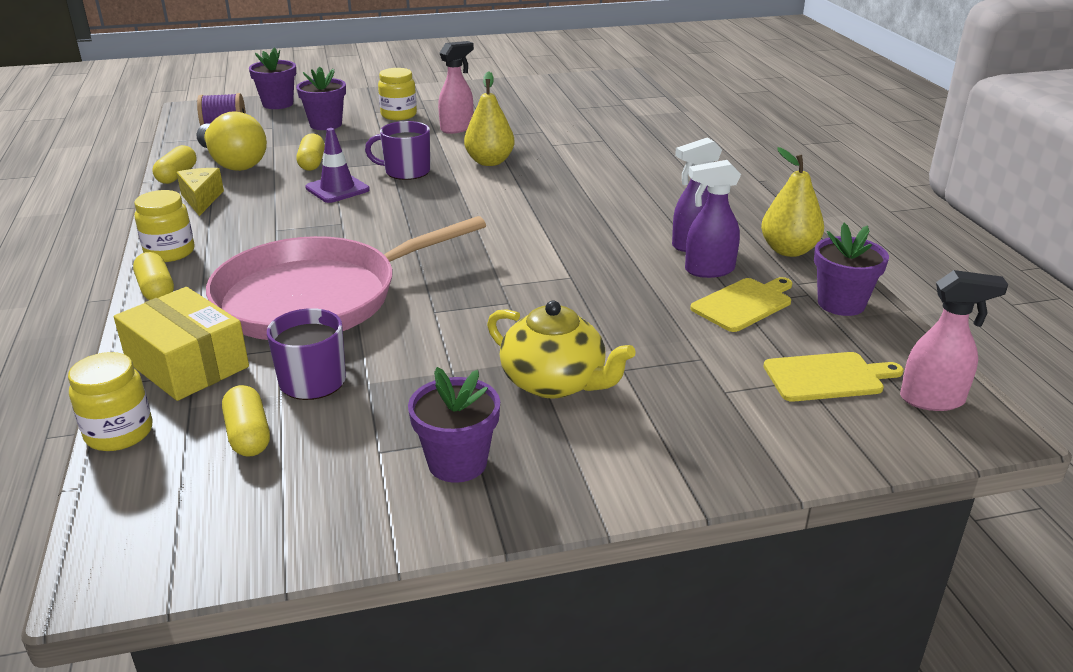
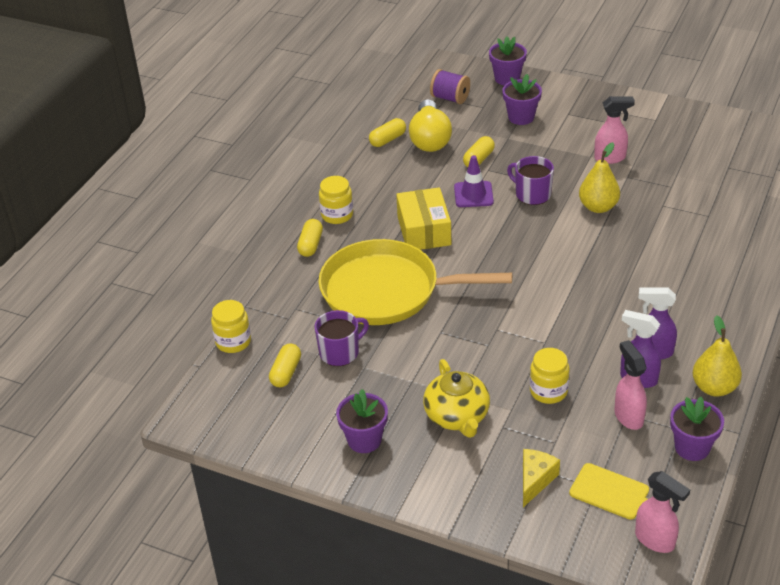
camera: 40 degrees right, 10 degrees up
(187, 364) = (290, 310): yellow box -> yellow box (424, 231)
(201, 199) = (386, 171): yellow cheese -> yellow cheese (535, 480)
(316, 298) = (386, 291): pink pan -> yellow pan
(399, 115) = (581, 125): yellow jar -> yellow jar (548, 391)
(744, 304) = (628, 416): yellow cutting board -> pink spray bottle

